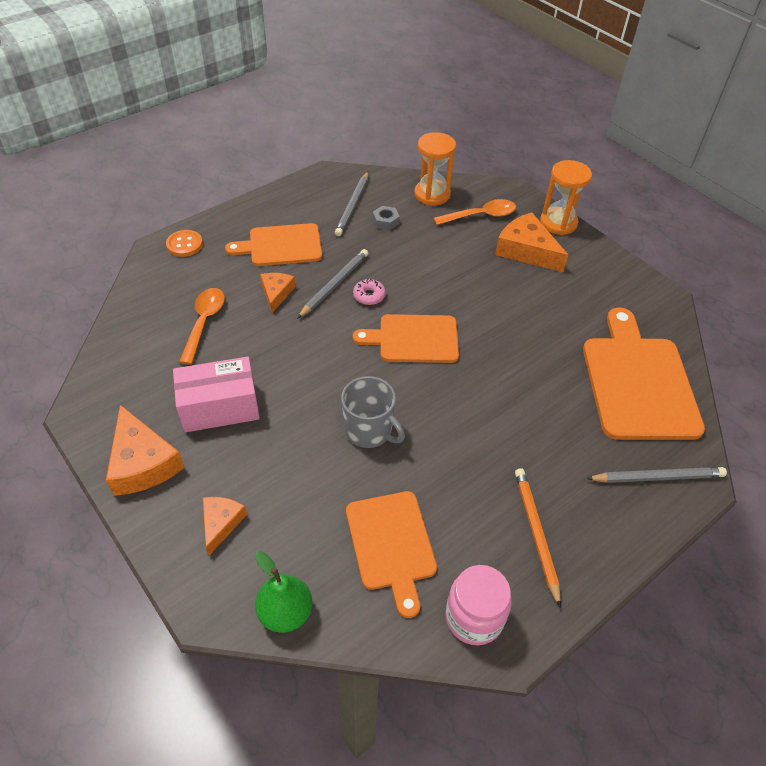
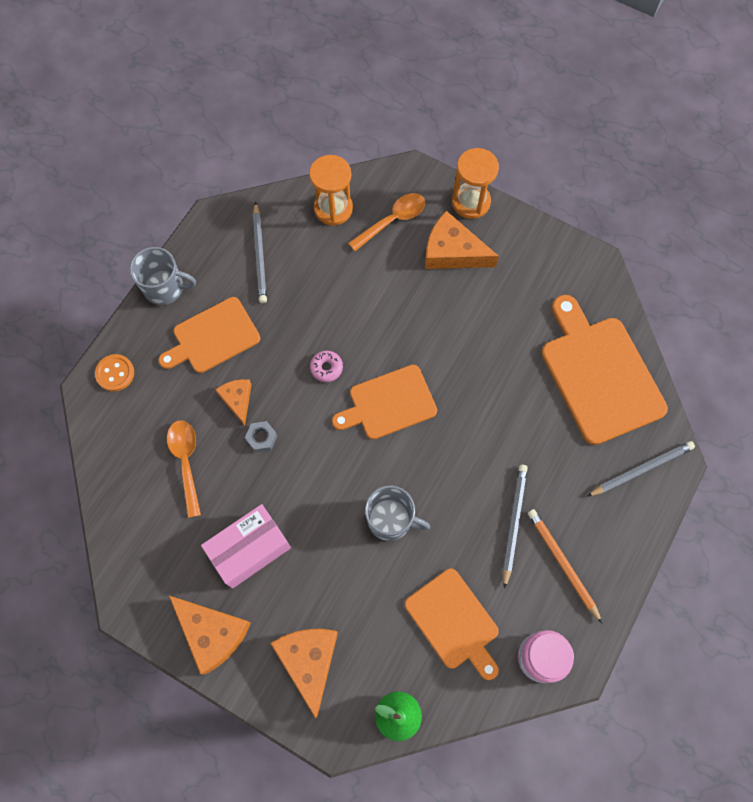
camera: 20 degrees left, 20 degrees up
(221, 523) = (309, 661): orange cheese -> orange cheese, size x1.70
(261, 204) = (165, 288): none -> grey mug
(334, 285) = (288, 367): grey pencil -> grey pencil (513, 523)
(385, 221) = (302, 264): grey nut -> grey nut (261, 438)

